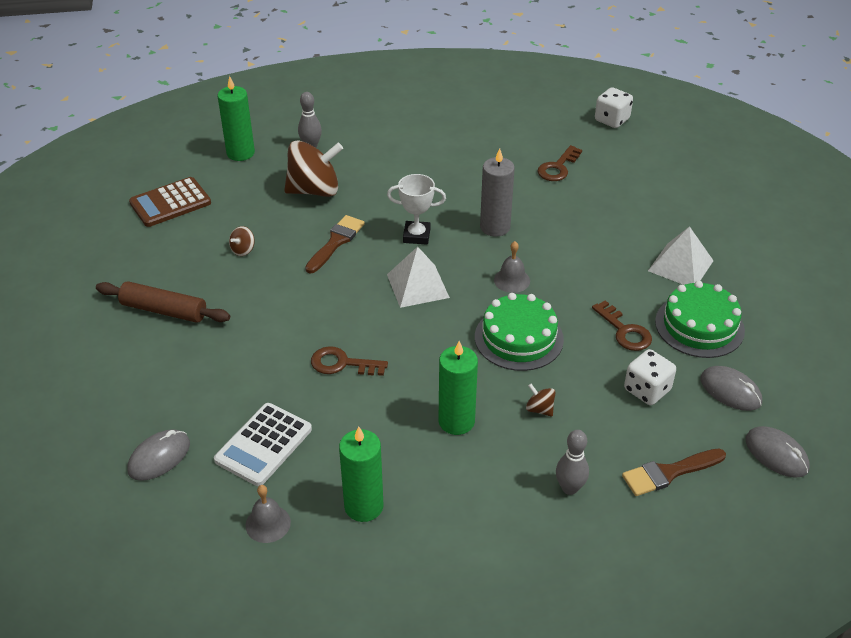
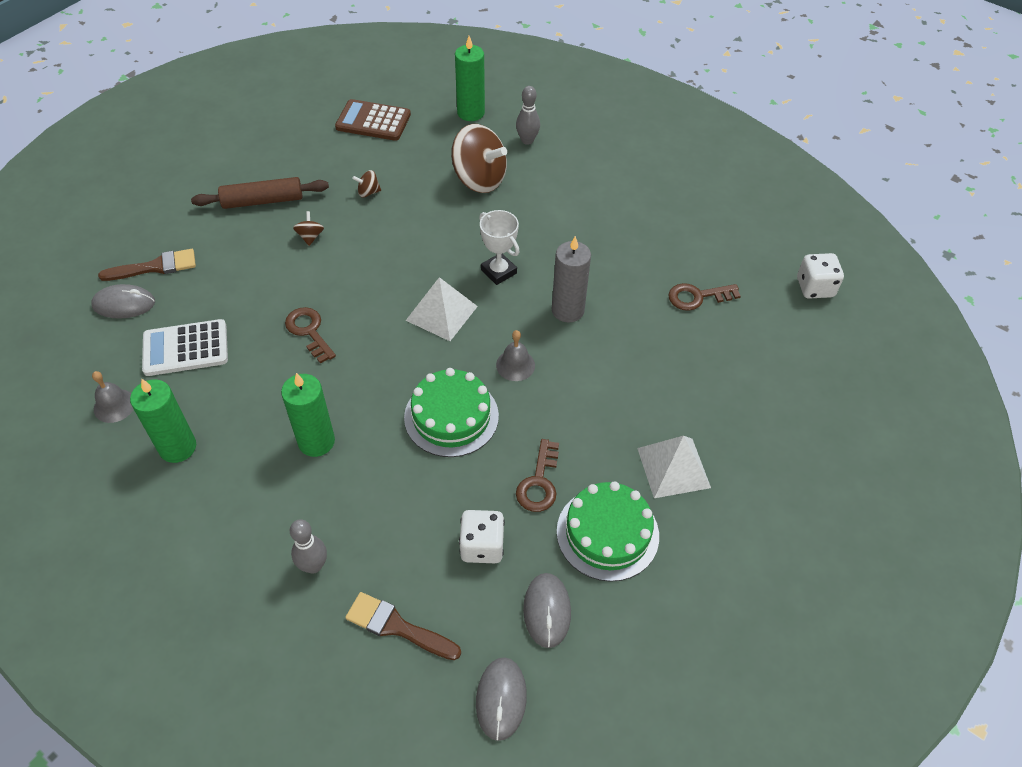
camera: 45 degrees right, 10 degrees up
(164, 310) = (262, 201): brown rolling pin -> brown rolling pin turned 75 degrees counterclockwise
(336, 242) = (436, 233): brown brush -> brown brush (155, 267)
(539, 409) = (383, 486): brown spinning top -> brown spinning top (310, 237)

